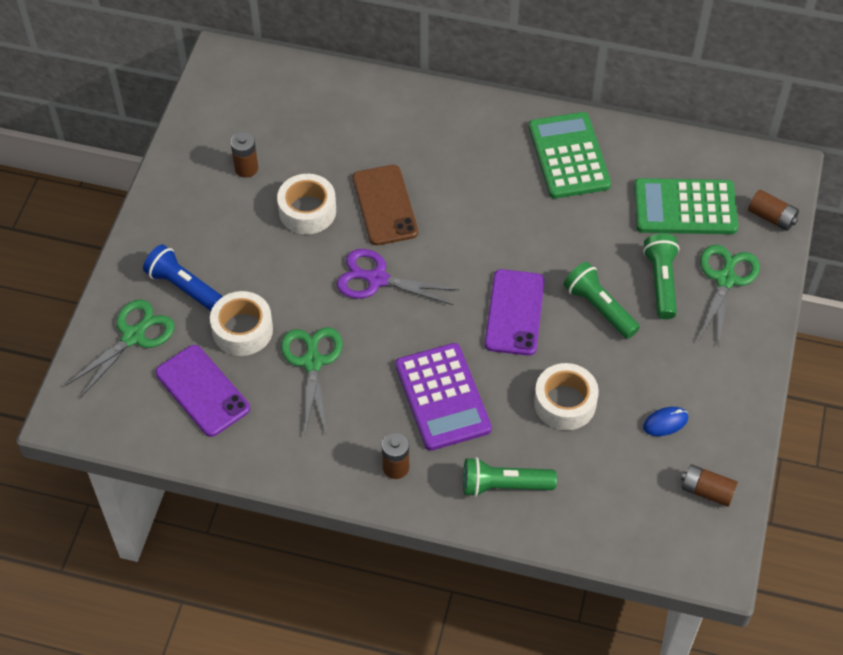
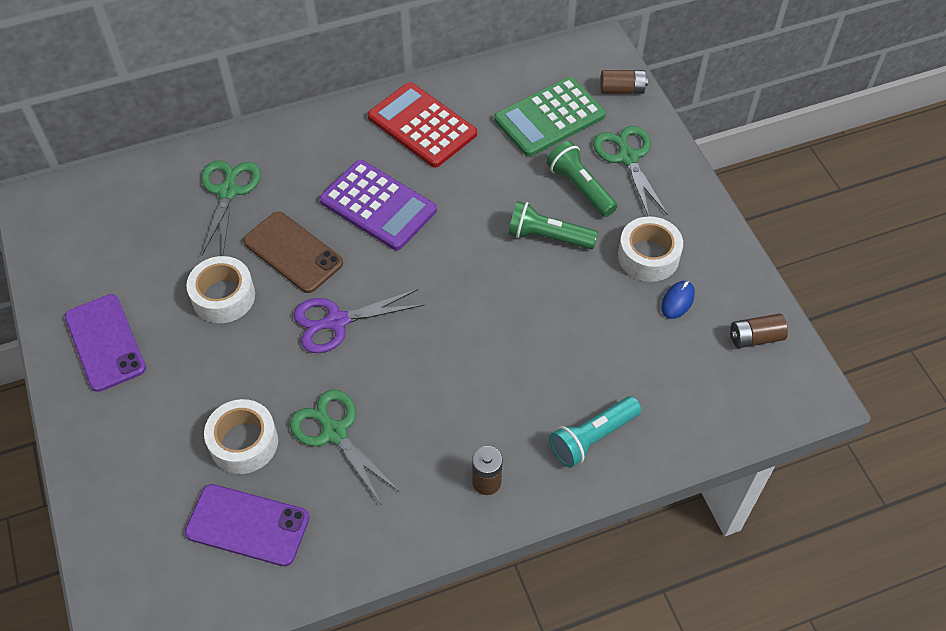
camera: 35 degrees left, 0 degrees up
(133, 336) = (136, 514): green scissors -> green scissors (228, 191)
(183, 287) = (153, 436): blue flashlight -> none
(246, 168) = (133, 290): brown battery -> none
(442, 397) = (477, 392): purple calculator -> purple calculator (378, 206)
(504, 486) = (592, 438): green flashlight -> turquoise flashlight
(514, 312) = (481, 281): purple phone -> purple phone (105, 343)
(565, 403) = (585, 333): white tape -> white tape (648, 256)
(569, 156) = (422, 125): green calculator -> red calculator

